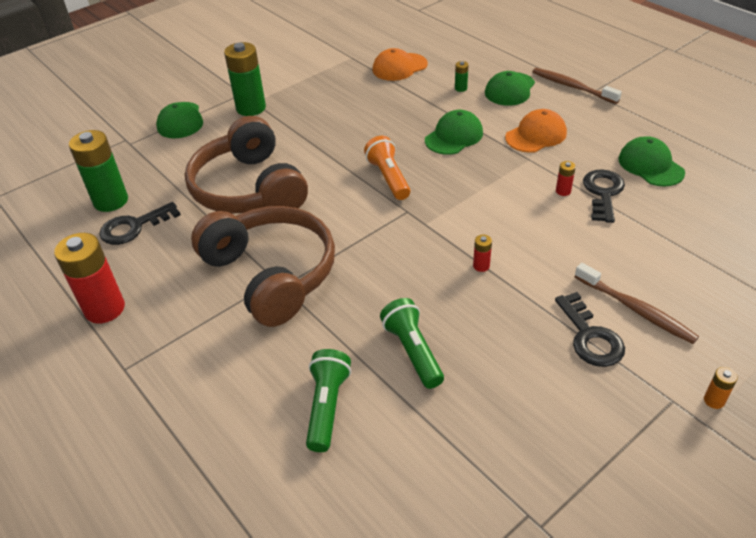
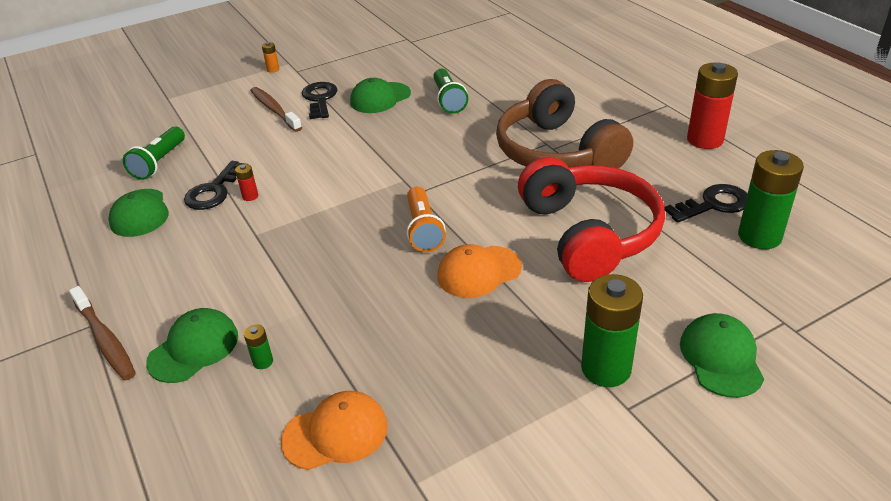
camera: 170 degrees left, 5 degrees down
(249, 189) = (589, 234): brown headphones -> red headphones
(327, 406) = (514, 80): green flashlight -> green flashlight (159, 162)
(454, 136) = (321, 275): green cap -> green cap (380, 98)
(481, 266) = (370, 143): red battery -> none
(536, 135) = (222, 264): orange cap -> orange cap (479, 272)

